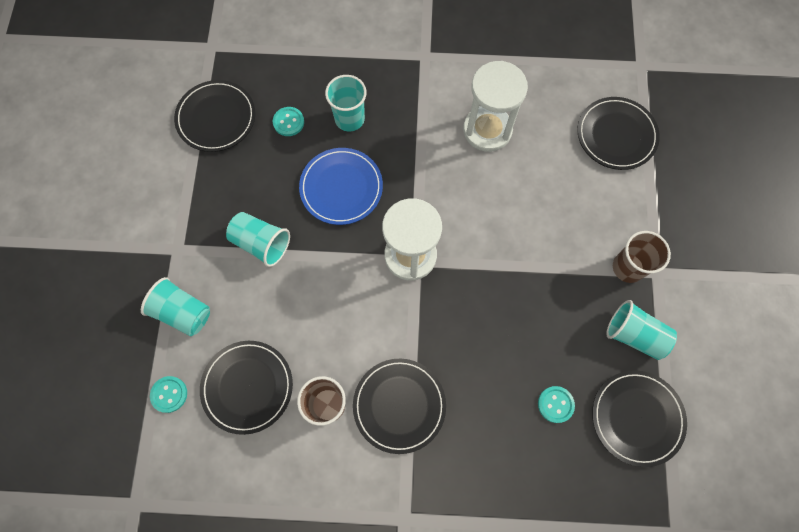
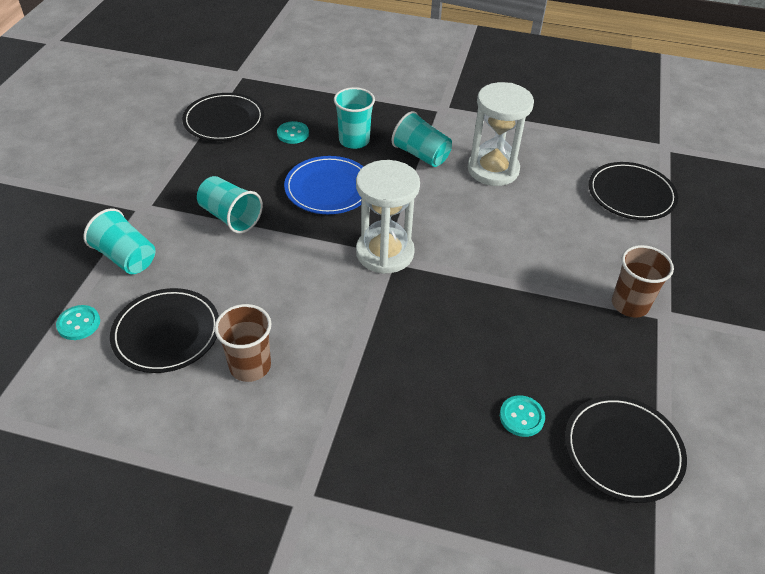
camera: 10 degrees right, 25 degrees down
(399, 405) = (332, 382): black plate -> none
(634, 335) = (630, 367): turquoise cup -> turquoise cup (421, 155)

